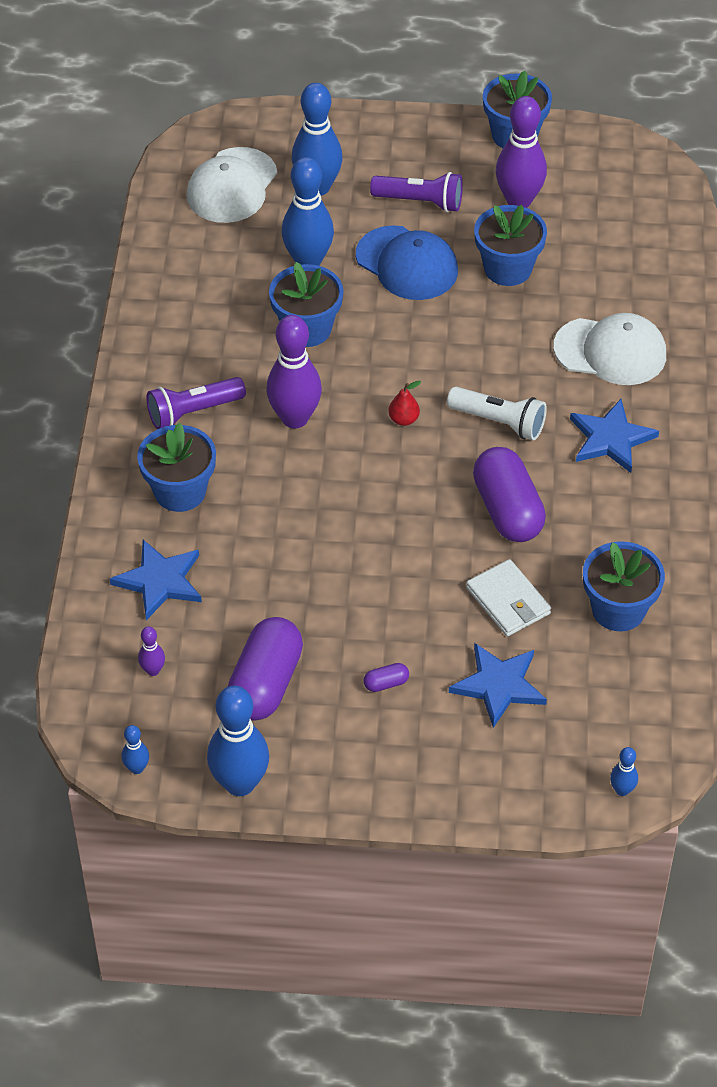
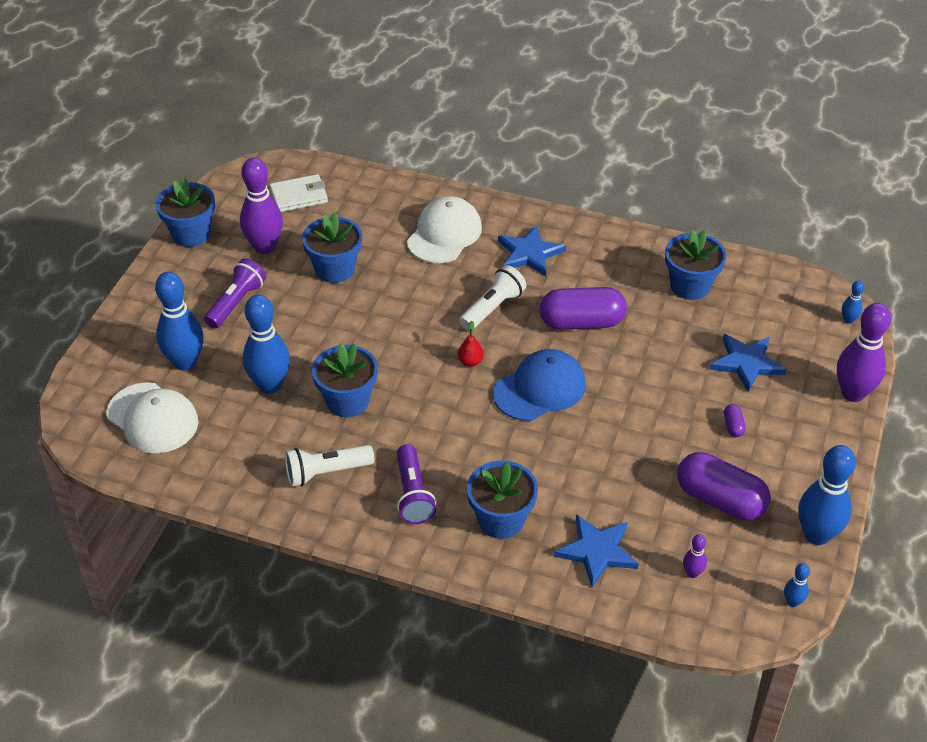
camera: 75 degrees left, 5 degrees down
(201, 336) = (326, 472): none -> white flashlight
(295, 418) = (445, 428): purple bowling pin -> purple bowling pin (853, 393)
(407, 263) = (302, 325): blue cap -> blue cap (539, 389)
(508, 601) = (669, 341): white wallet -> white wallet (299, 196)

